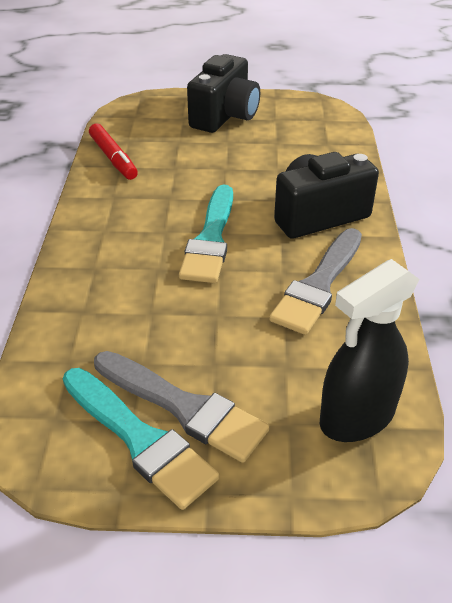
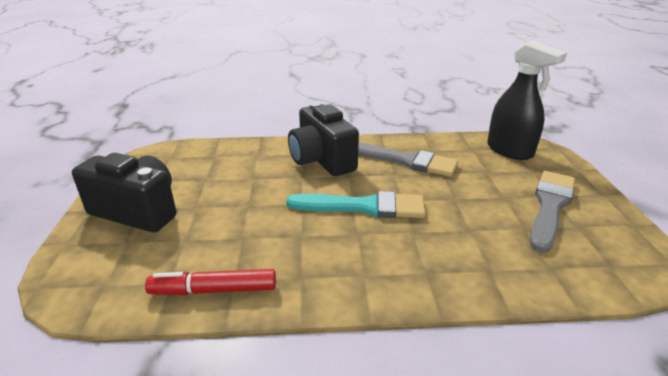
camera: 95 degrees left, 10 degrees down
(113, 158) = (214, 290): red marker -> red marker turned 150 degrees counterclockwise
(139, 439) = (590, 221): turquoise brush -> none

